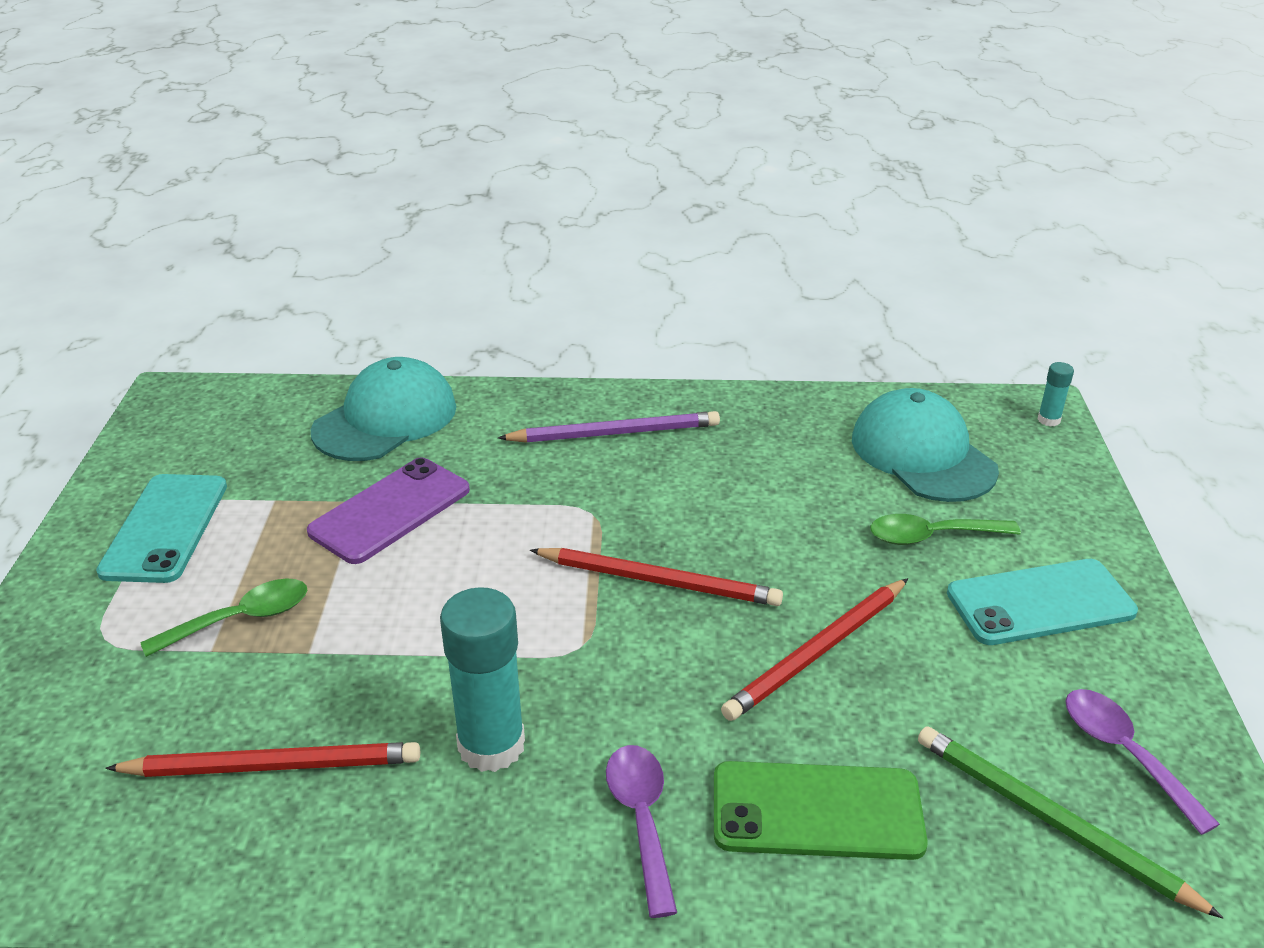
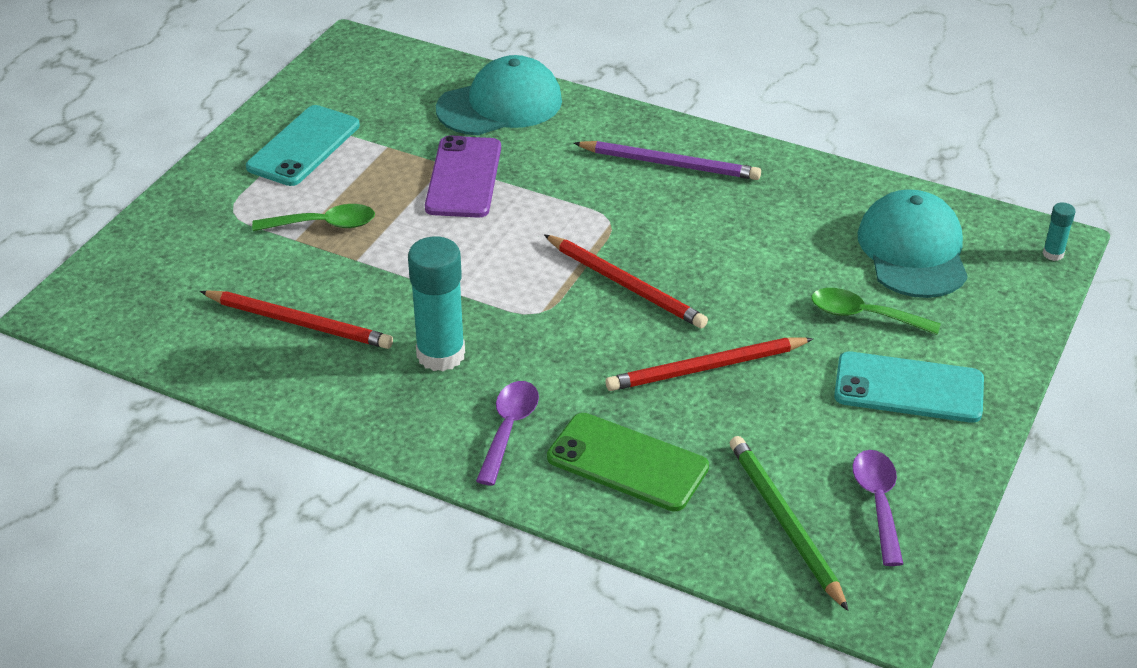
camera: 25 degrees right, 5 degrees up
(390, 511) = (464, 177): purple phone -> purple phone turned 60 degrees counterclockwise

